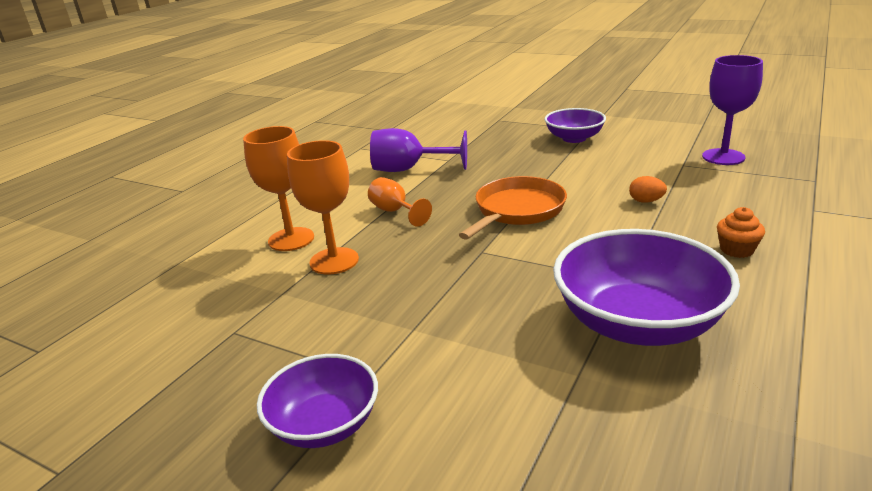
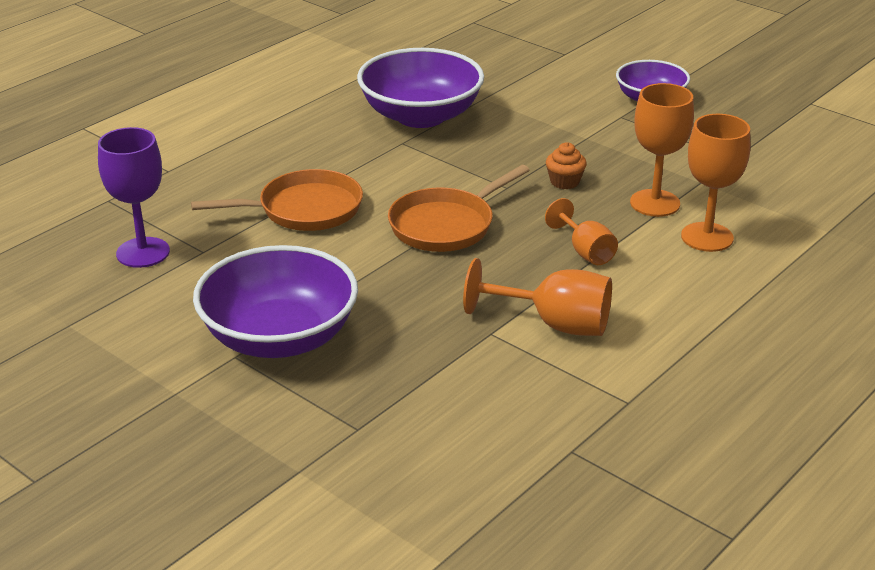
camera: 170 degrees left, 5 degrees up
(409, 169) = (554, 324): purple goblet -> orange goblet
(574, 138) = (279, 337): purple bowl -> purple bowl, size x1.67
(646, 201) = (304, 209): orange egg -> orange pan
(736, 250) = (287, 149): orange cupcake -> orange cupcake (564, 182)

